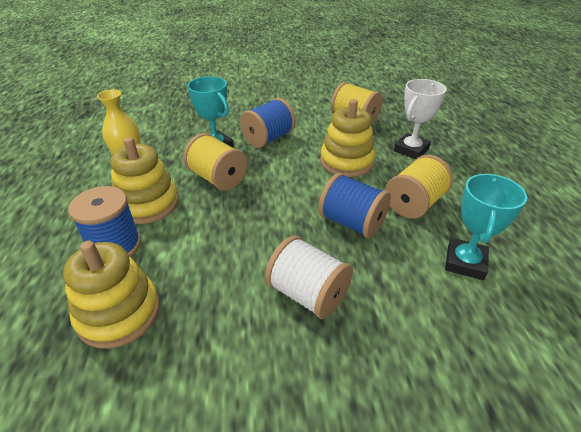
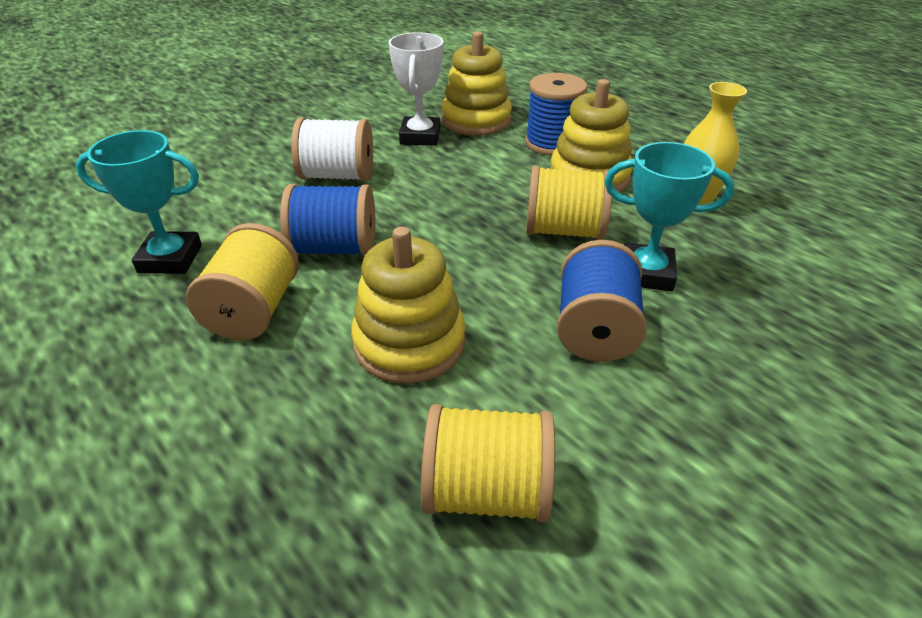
camera: 145 degrees right, 0 degrees up
(411, 150) = (293, 441): white trophy -> white trophy (420, 136)
(465, 262) = (170, 259): turquoise trophy -> turquoise trophy turned 75 degrees counterclockwise

